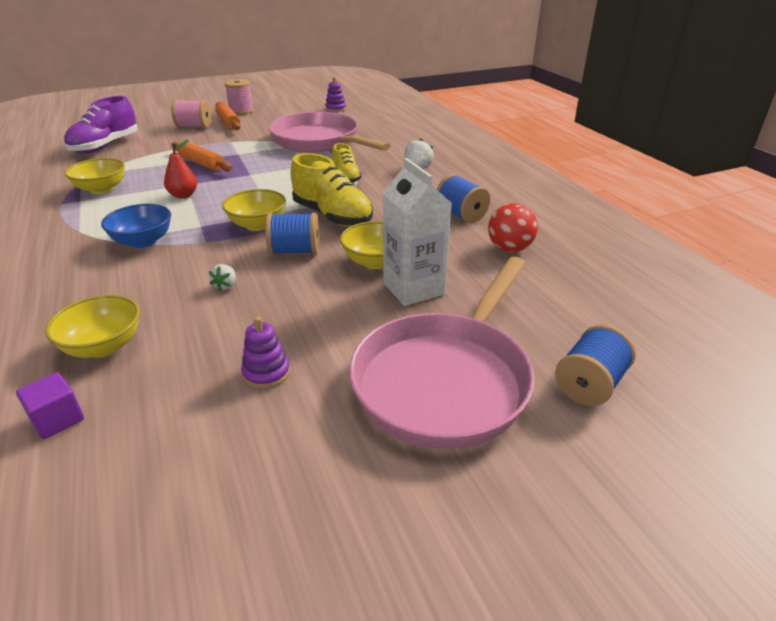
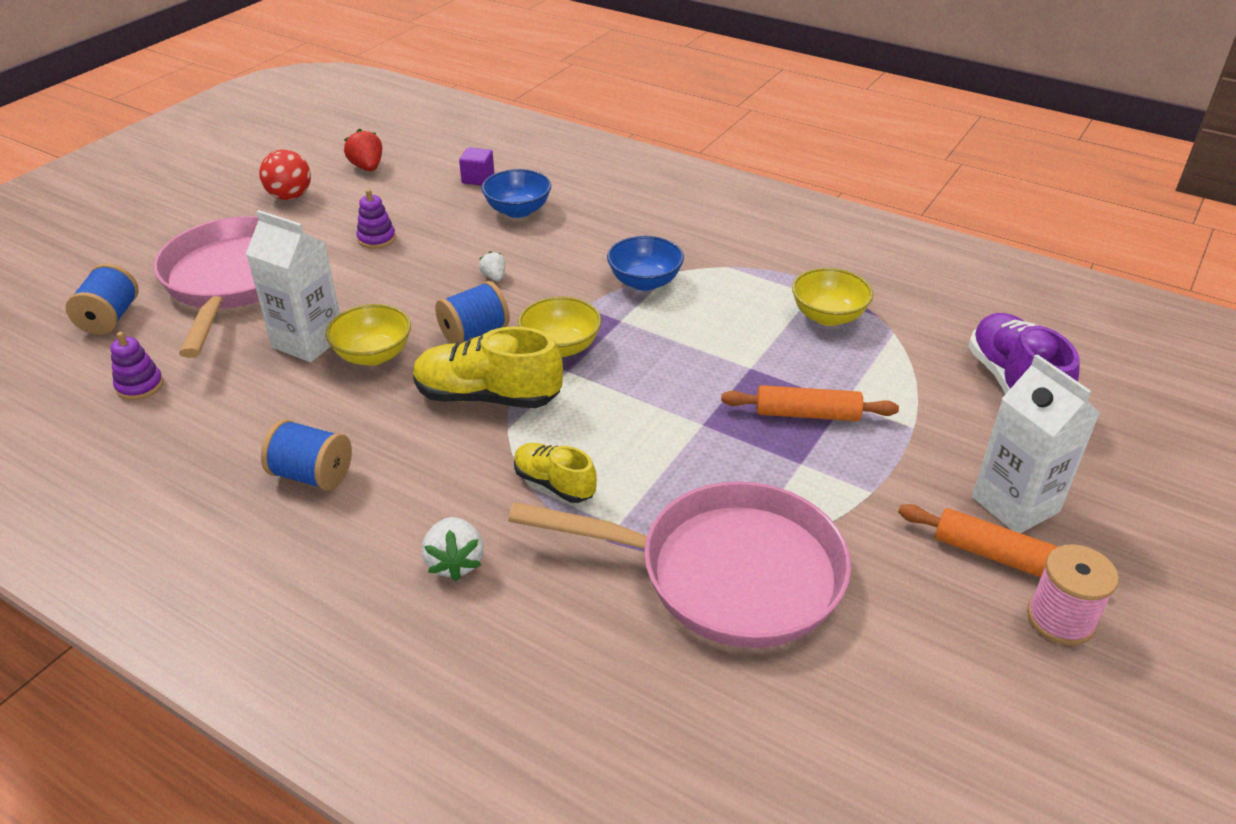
camera: 145 degrees right, 5 degrees up
(103, 346) = (518, 210): yellow bowl -> blue bowl
(132, 534) = (367, 167): none -> red strawberry
(183, 195) = (717, 349): red pear -> none
(194, 127) = (1015, 504): pink spool -> white carton
(335, 109) = (897, 769): purple stacking toy -> purple stacking toy (140, 386)
(509, 249) = (218, 437): red ball -> red ball (290, 196)

